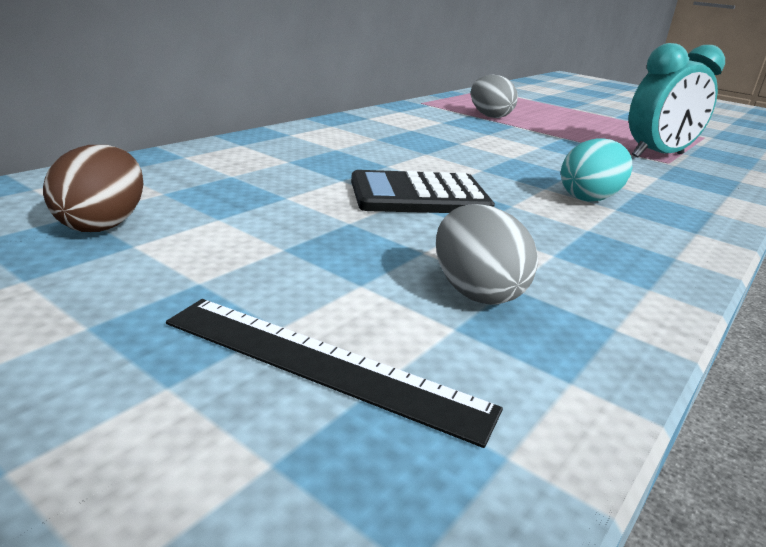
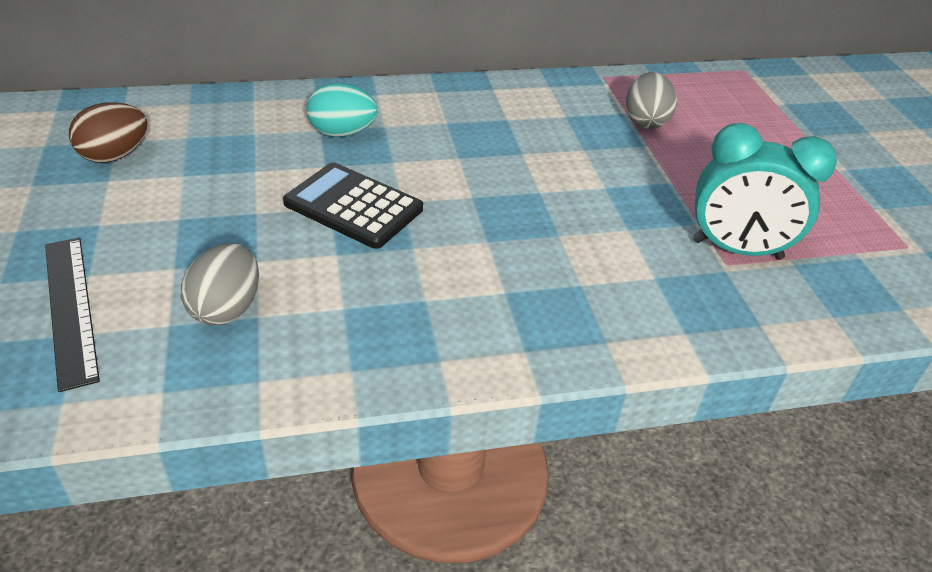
camera: 40 degrees right, 15 degrees up
(589, 198) = (504, 270): turquoise egg -> turquoise egg (342, 133)

